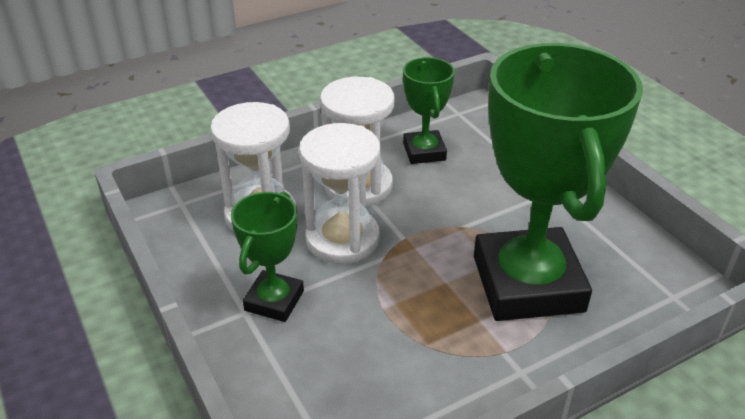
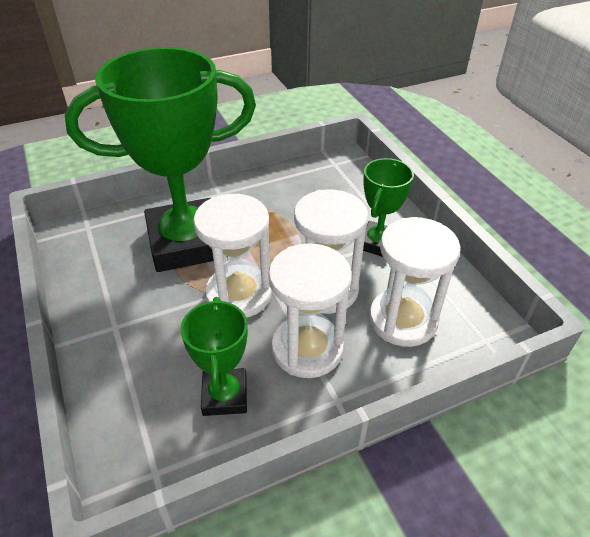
camera: 175 degrees left, 5 degrees up
(439, 227) = (239, 294): none -> white hourglass
(527, 284) = (187, 242): green trophy -> green trophy turned 75 degrees clockwise

